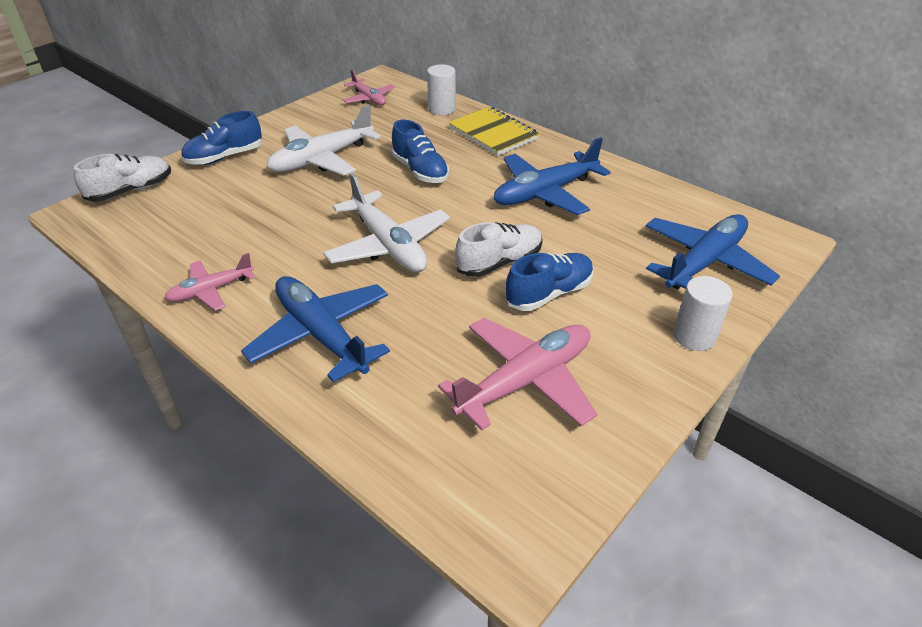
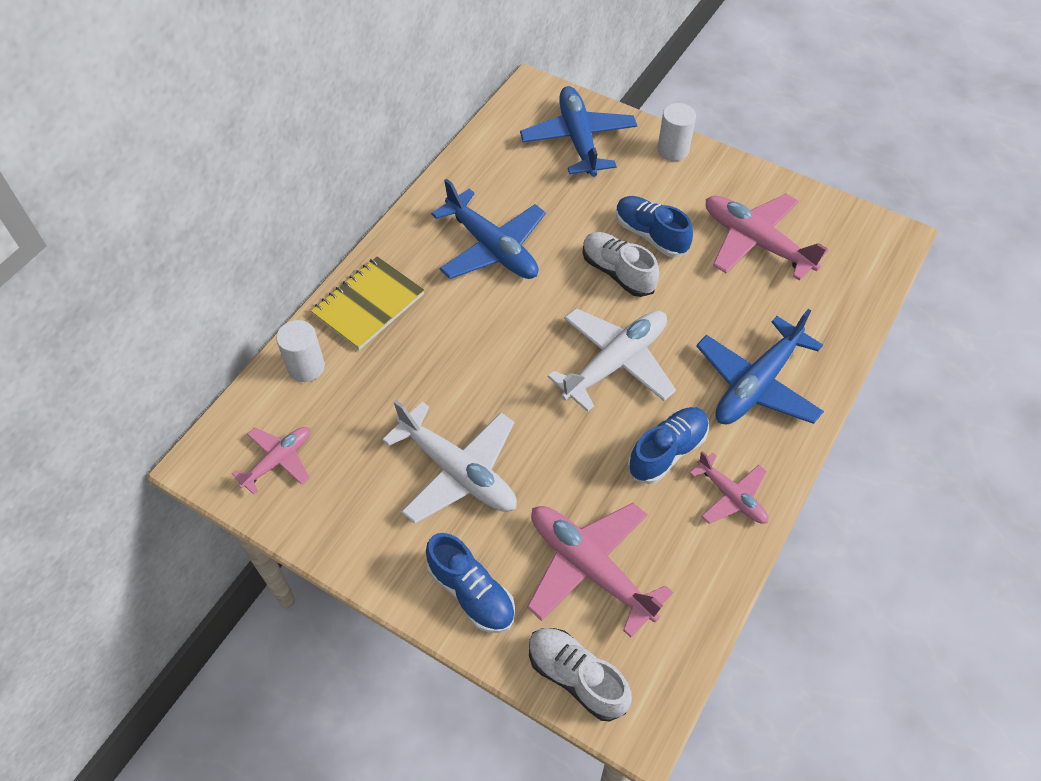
camera: 100 degrees left, 15 degrees up
(204, 206) = (589, 568): none -> pink plane
(420, 171) = (468, 362): blue shoe -> blue shoe (667, 451)
(704, 262) = (578, 139): blue plane -> blue plane turned 45 degrees clockwise

